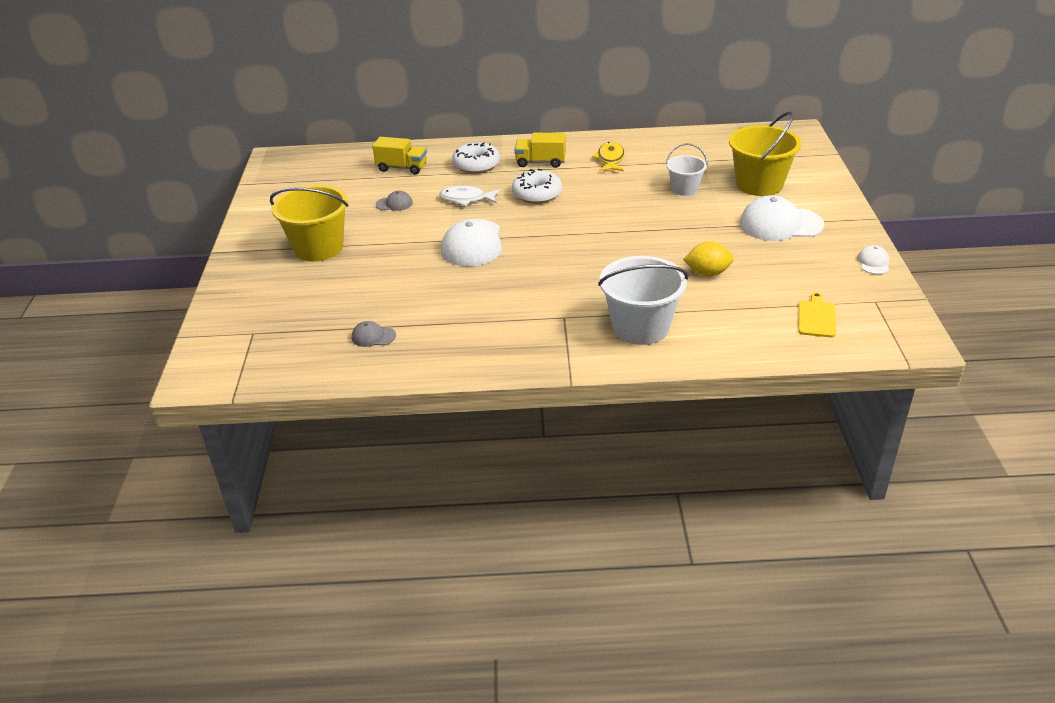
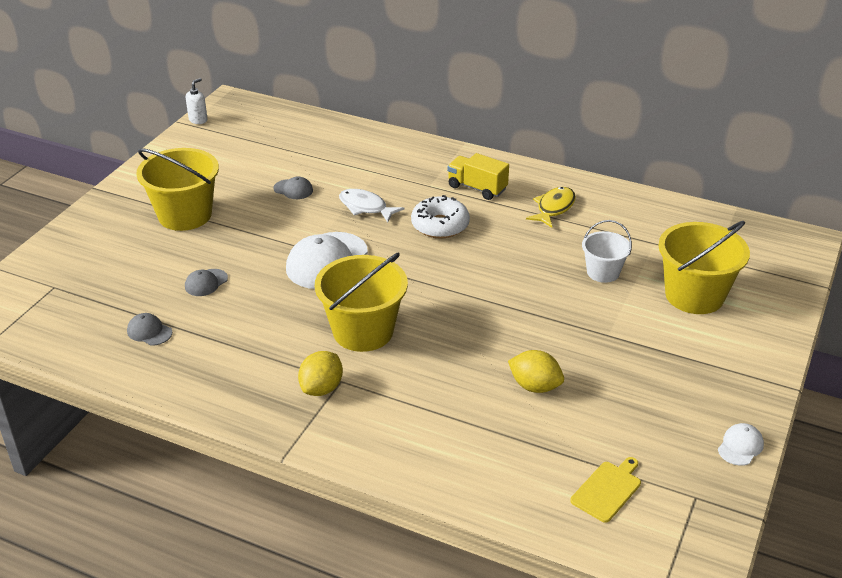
camera: 25 degrees right, 0 degrees up
(259, 178) = (198, 120): none -> white soap dispenser
(386, 288) = (206, 283): none -> grey cap
(402, 168) = (335, 150): yellow truck -> none
(476, 165) = (409, 170): white donut -> none
(548, 280) = (363, 331): none -> yellow bucket
(554, 327) = (321, 388): none -> yellow lemon
(640, 327) = (406, 424): white bucket -> none
(780, 224) = (673, 355): white cap -> none

